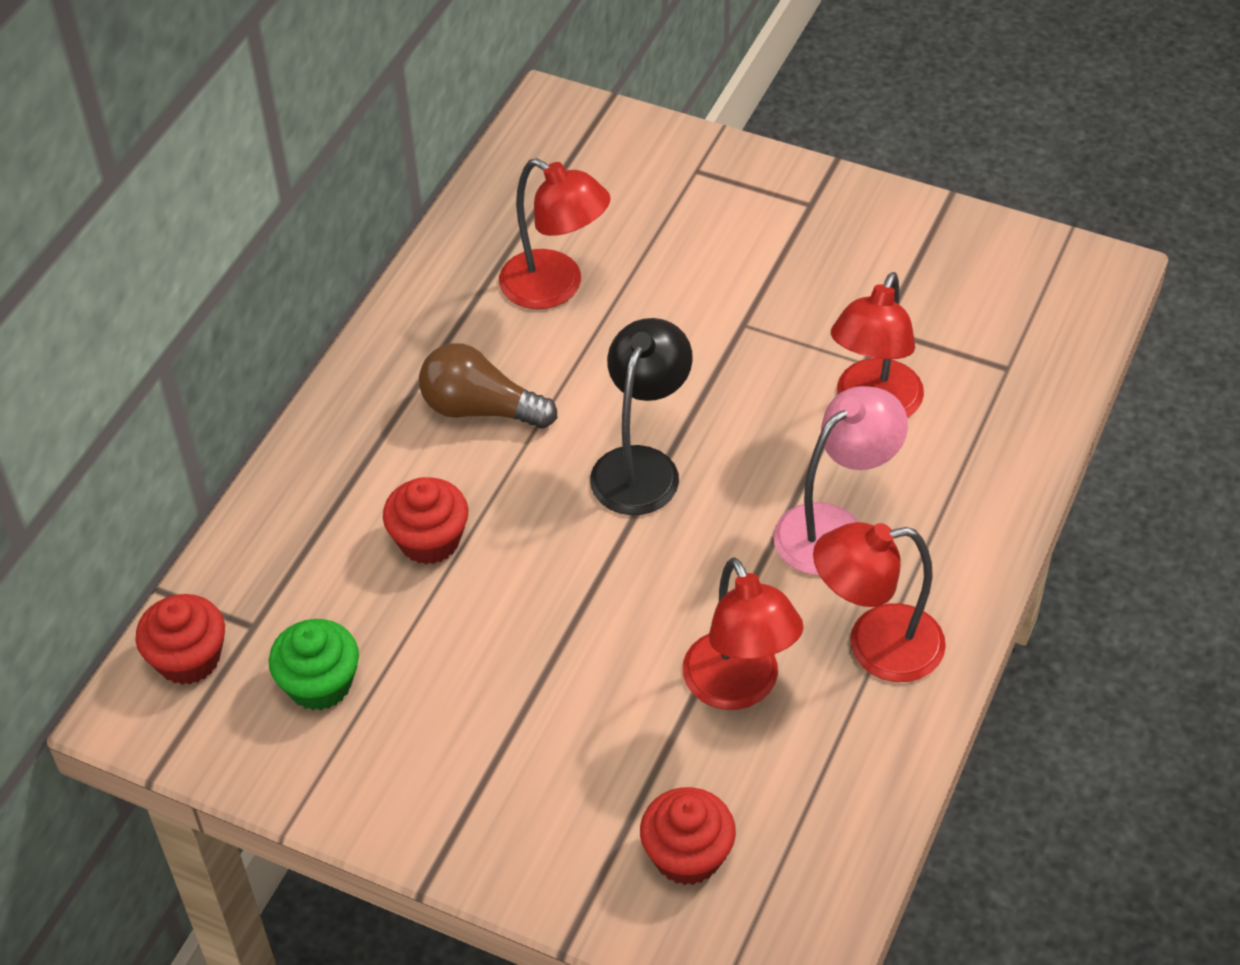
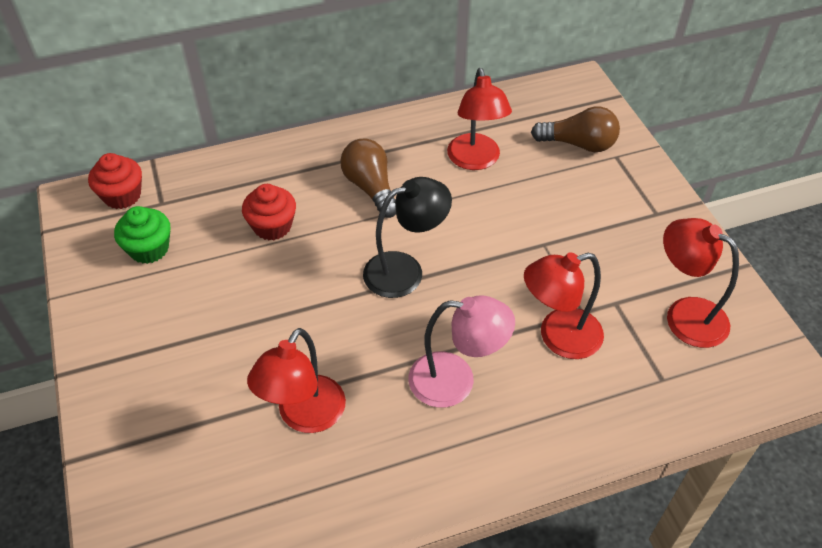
camera: 45 degrees right, 0 degrees up
(641, 185) = (578, 144): none -> brown light bulb
(687, 855) = (172, 474): red cupcake -> none
(875, 646) = (396, 460): red lamp -> red lamp (684, 315)

